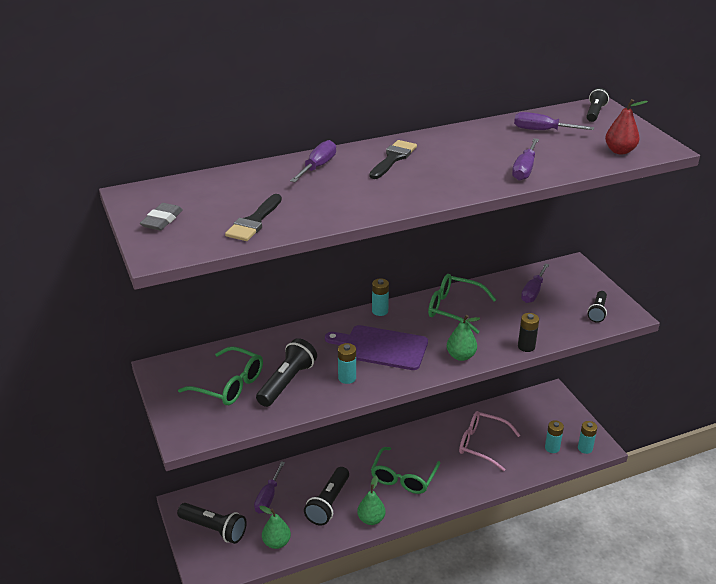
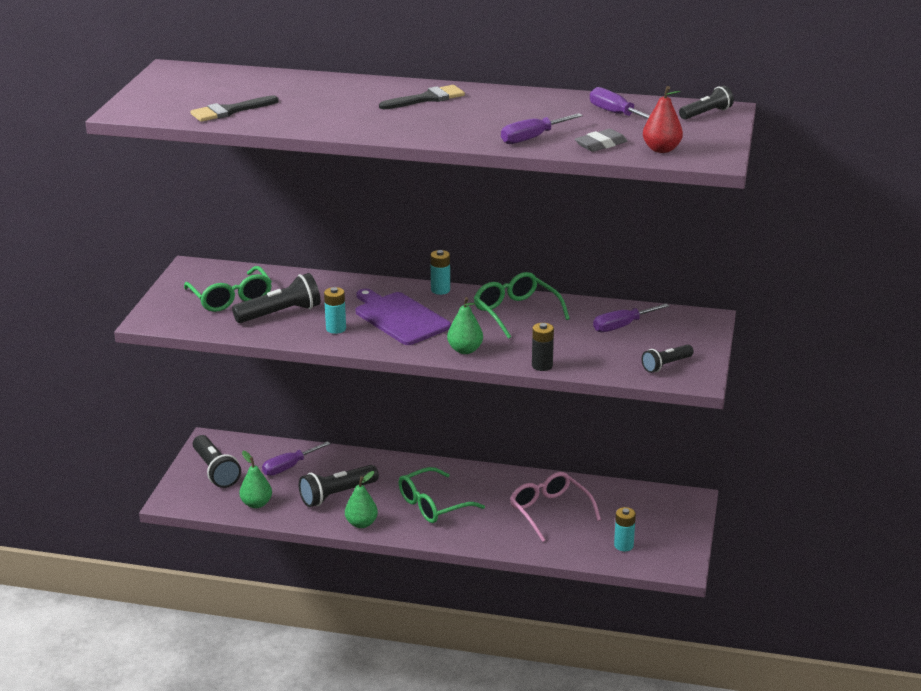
camera: 35 degrees right, 5 degrees down
(162, 220) = (164, 91): grey eraser -> grey eraser (601, 144)
(318, 166) = (350, 88): purple screwdriver -> none
(585, 448) = (661, 561): turquoise battery -> none

